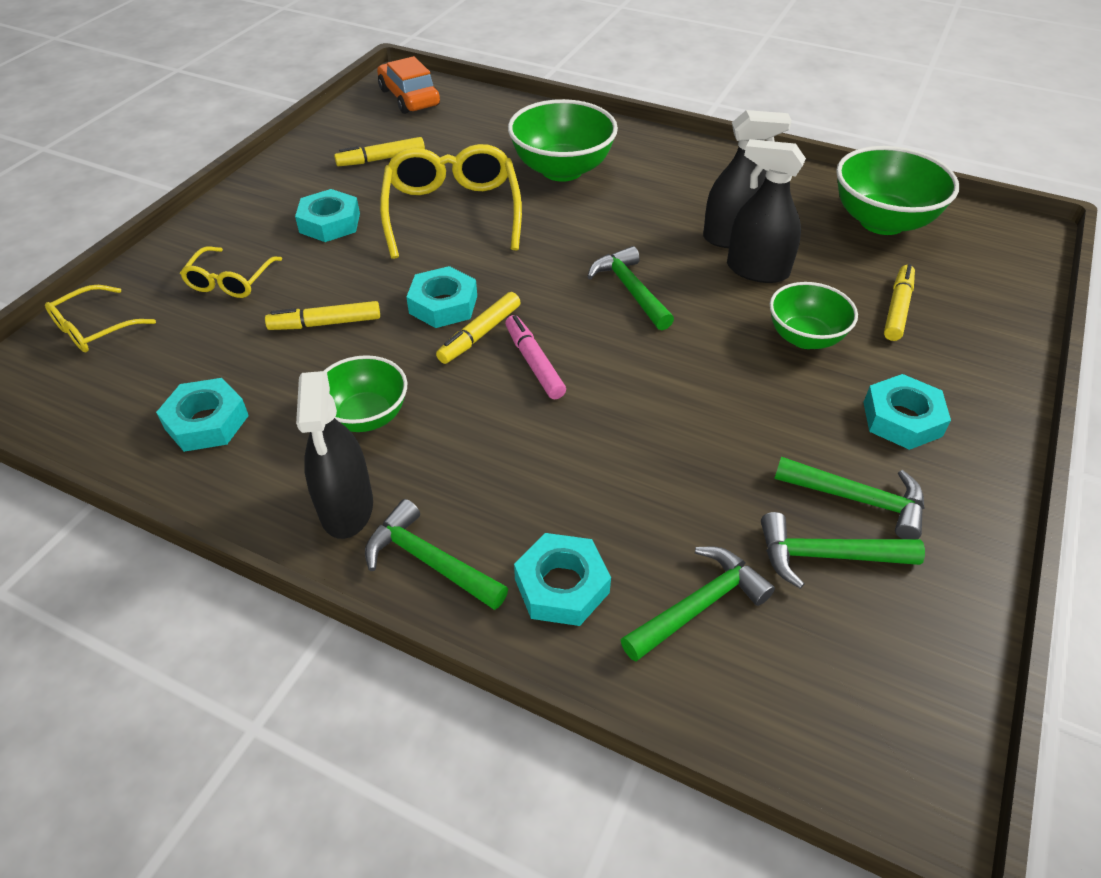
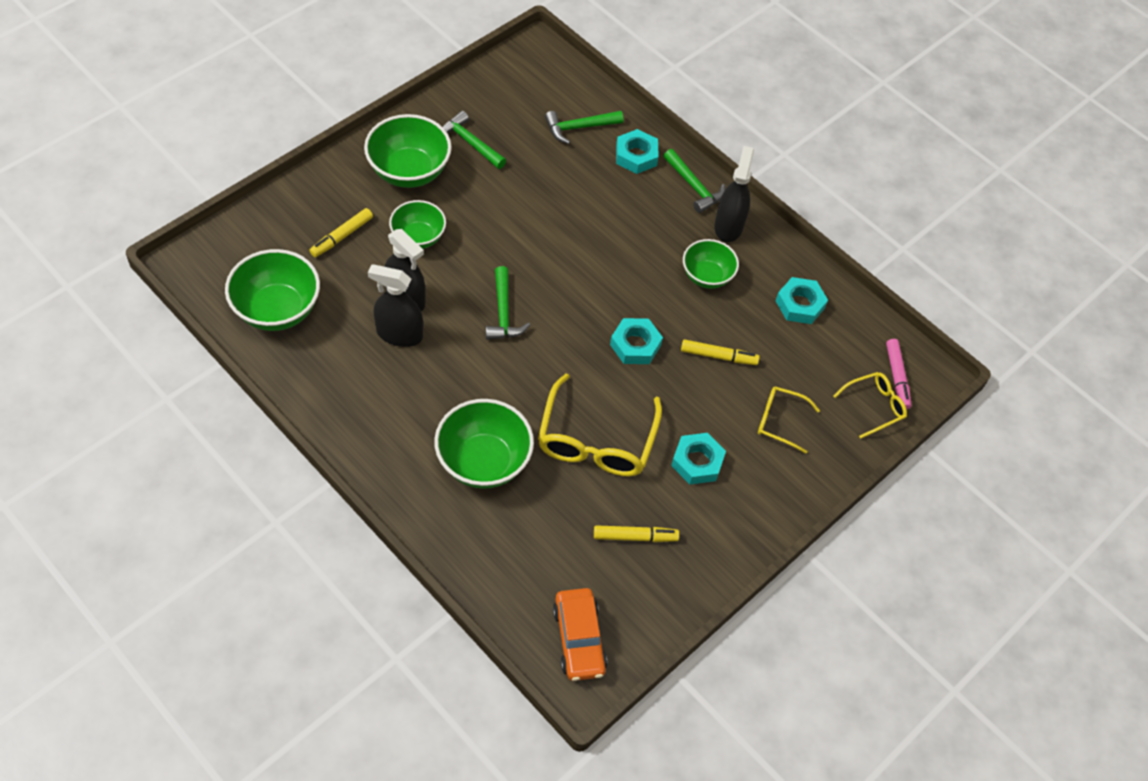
camera: 165 degrees left, 10 degrees up
(230, 281) = (780, 421): yellow glasses -> yellow glasses turned 105 degrees counterclockwise
(479, 334) = (620, 311): yellow marker -> none
(534, 363) = (595, 278): pink marker -> pink marker (897, 377)
(826, 556) = (506, 126): green hammer -> none
(902, 419) = (409, 171): turquoise nut -> green bowl

